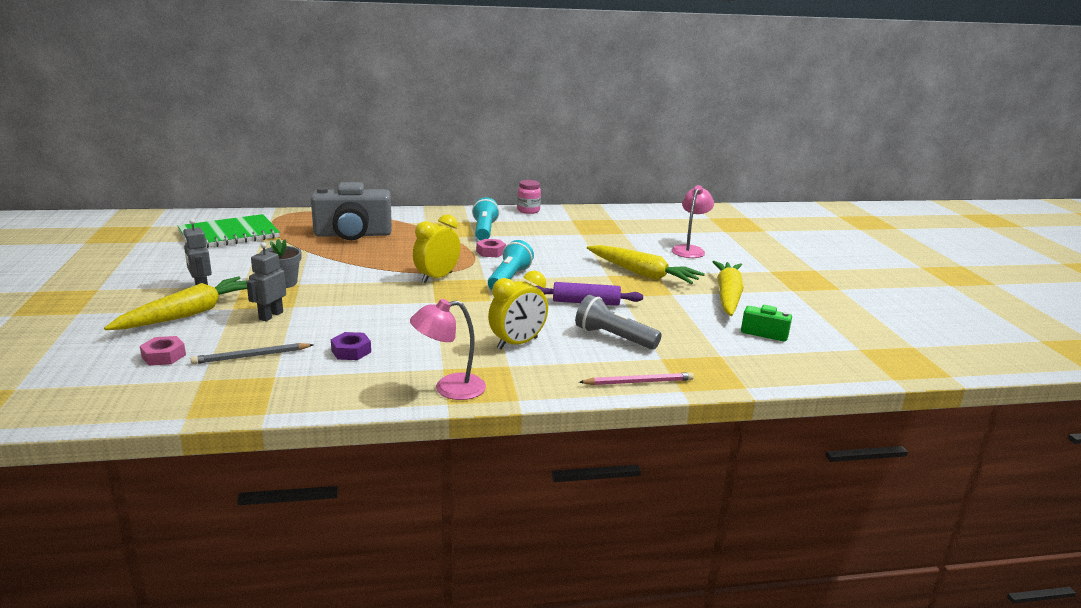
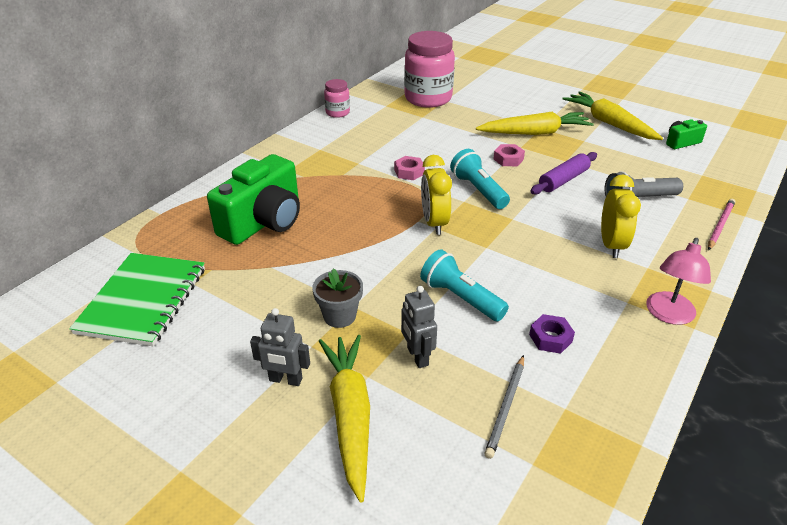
camera: 45 degrees left, 15 degrees up
(164, 356) = (448, 474): pink nut -> pink nut (508, 159)
(353, 235) = (264, 222): grey camera -> green camera
(484, 231) = (355, 152): turquoise flashlight -> turquoise flashlight (461, 298)
(613, 227) = (428, 98): none -> pink jar
(690, 250) = (511, 94): pink lamp -> none

